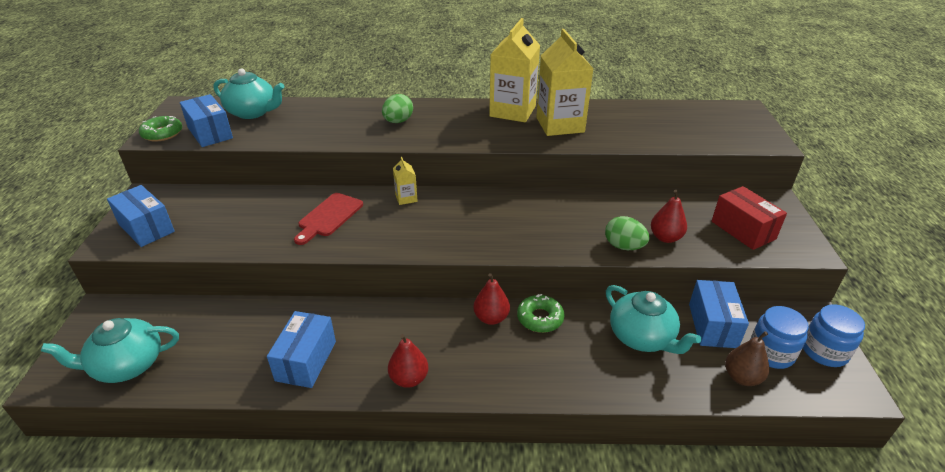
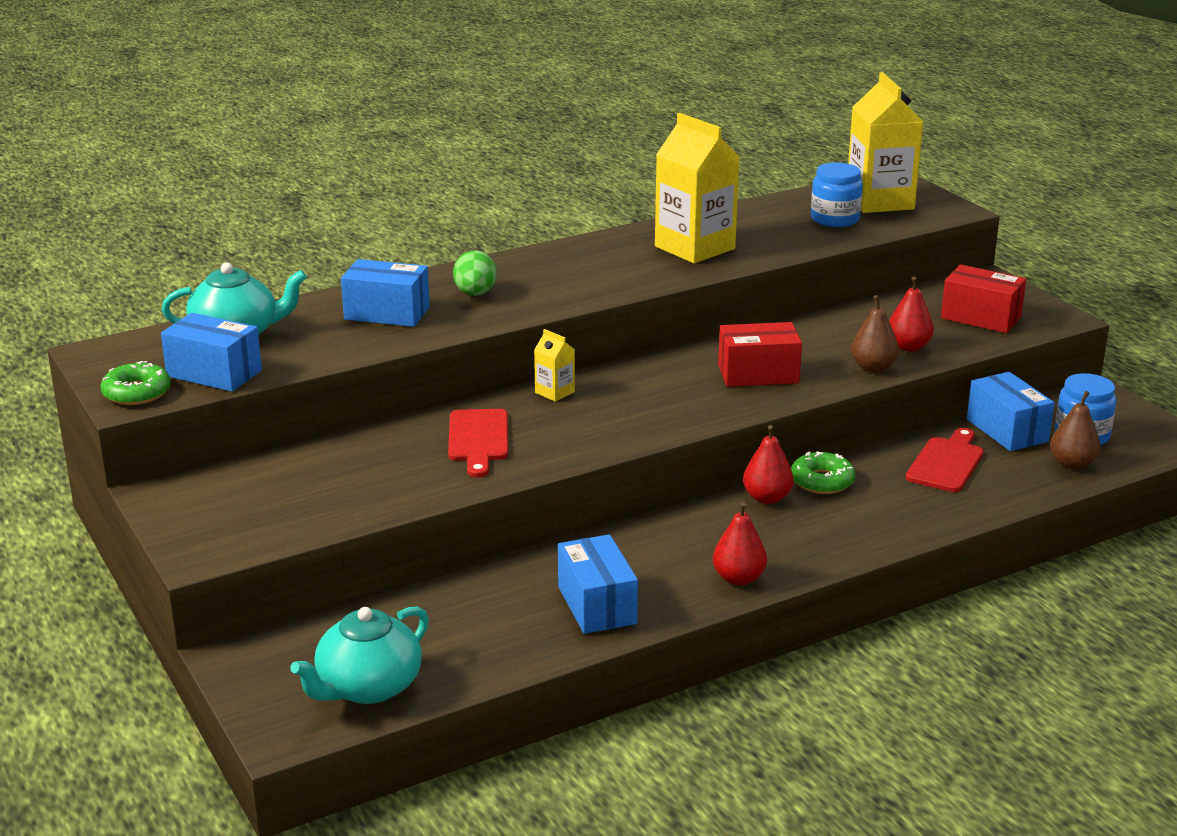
camera: 30 degrees left, 10 degrees down
(146, 228) = (230, 524): blue box -> blue box (387, 313)
(512, 111) = (614, 246): yellow carton -> yellow carton (879, 201)
(540, 226) = (758, 374): none -> red box
(624, 246) = (873, 367): green egg -> brown pear
(642, 337) = (946, 463): turquoise teapot -> red cutting board
(824, 351) = (1128, 418): blue jar -> blue jar (835, 219)

